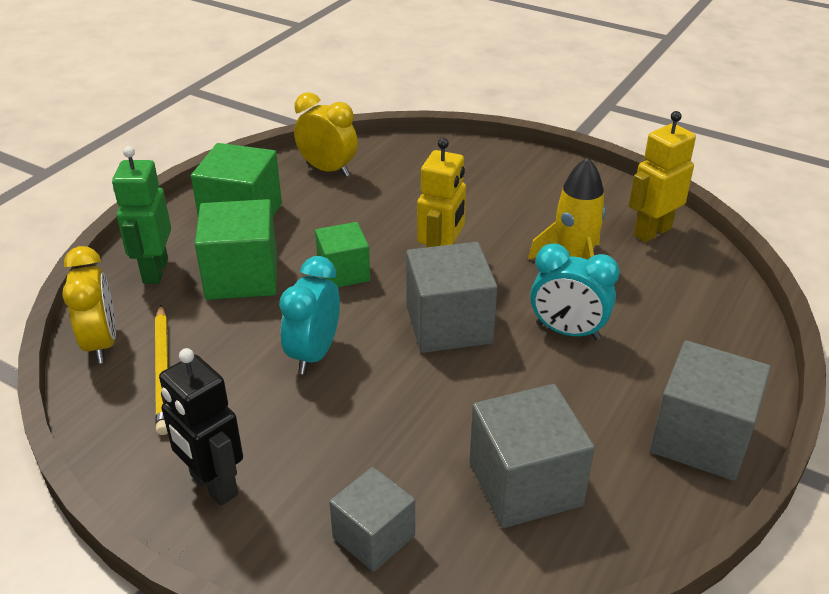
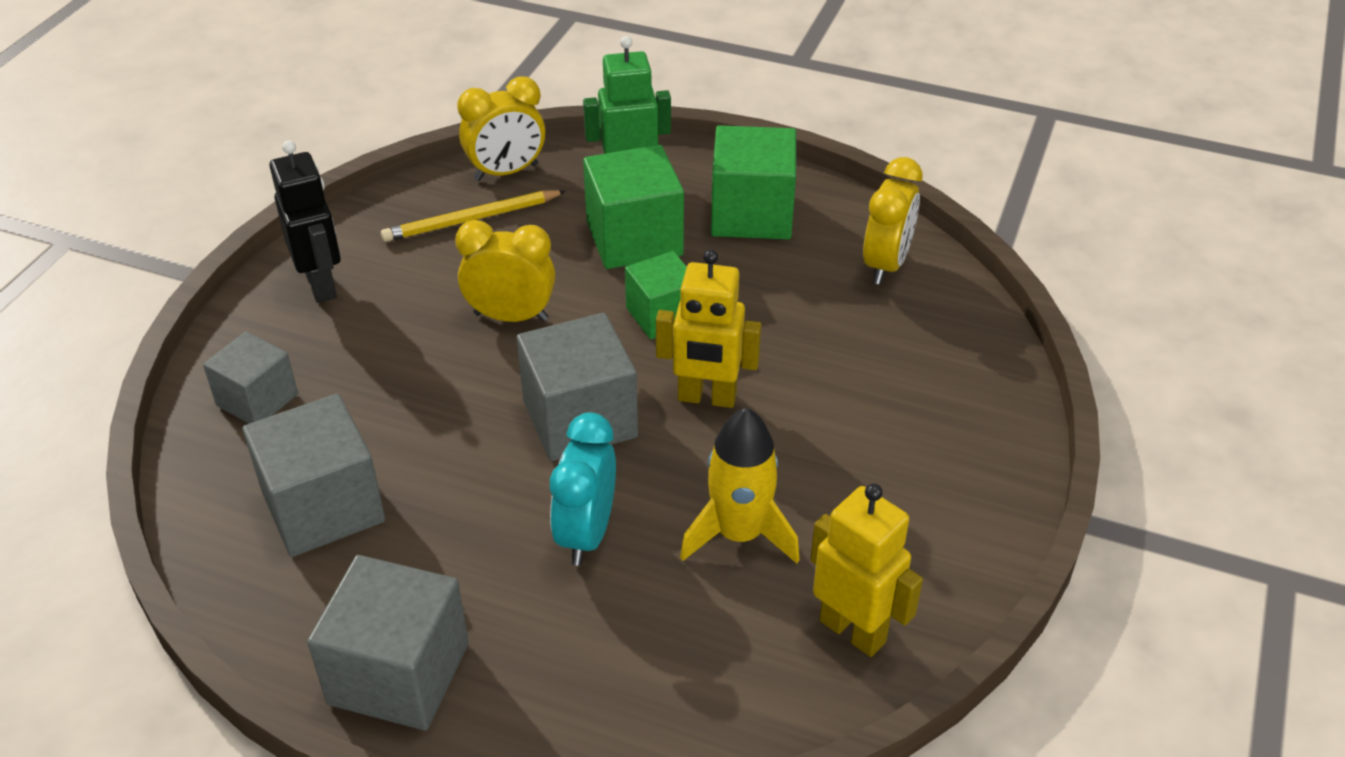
camera: 80 degrees right, 5 degrees up
(213, 485) = (322, 285): black robot -> black robot turned 120 degrees clockwise
(314, 354) = (511, 316): turquoise clock -> yellow clock

